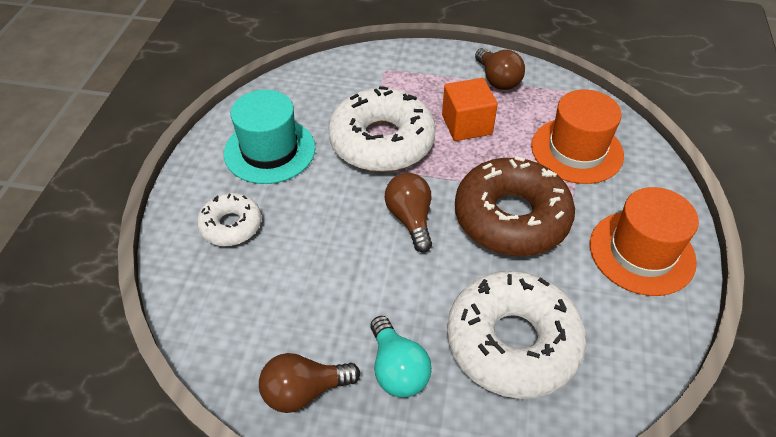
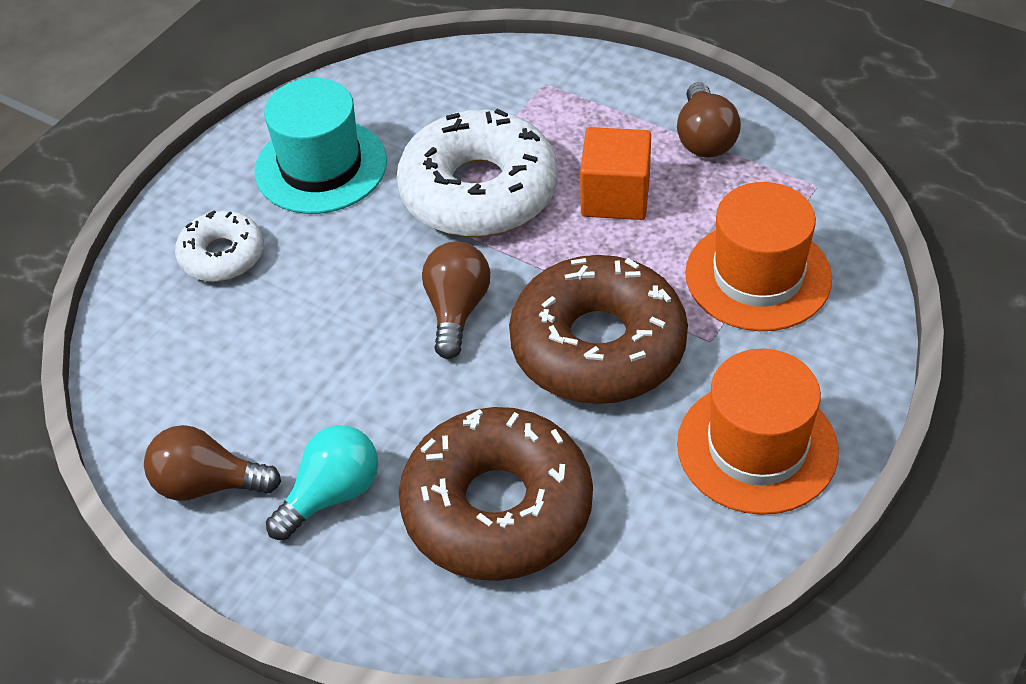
camera: 25 degrees right, 0 degrees up
(397, 369) = (332, 494): turquoise light bulb -> turquoise light bulb turned 135 degrees counterclockwise
(512, 342) = (497, 508): white donut -> brown donut

